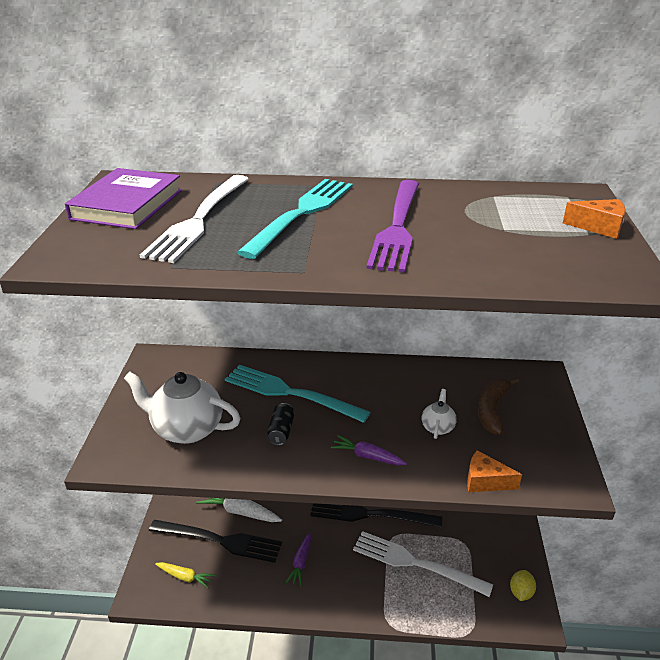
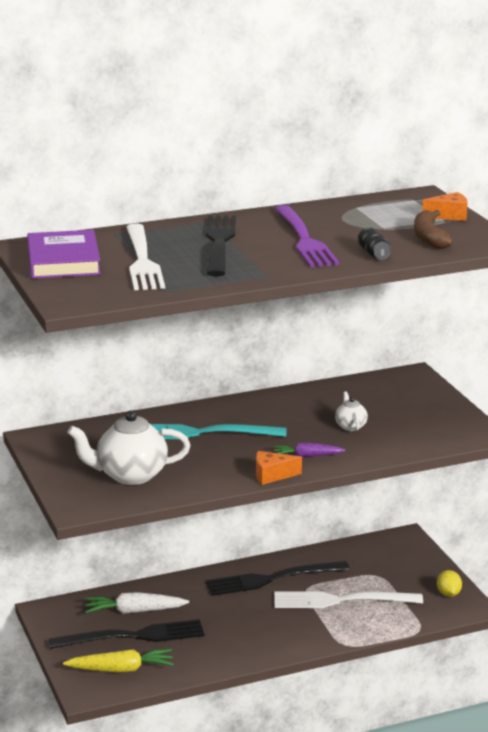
camera: 25 degrees left, 10 degrees down
(185, 577) = (121, 669): yellow carrot -> yellow carrot, size x1.55
(281, 431) = (218, 458): black can -> black can (374, 254)
(301, 214) = (219, 243): turquoise fork -> black fork
(301, 562) = (230, 629): purple carrot -> none
(485, 481) = (413, 448): orange cheese -> orange cheese (272, 475)
(492, 410) = (388, 406): brown banana -> brown banana (429, 237)

